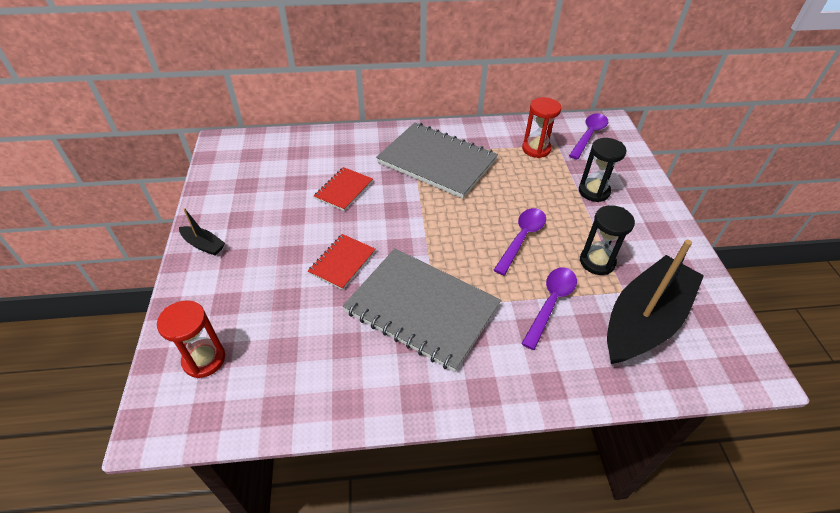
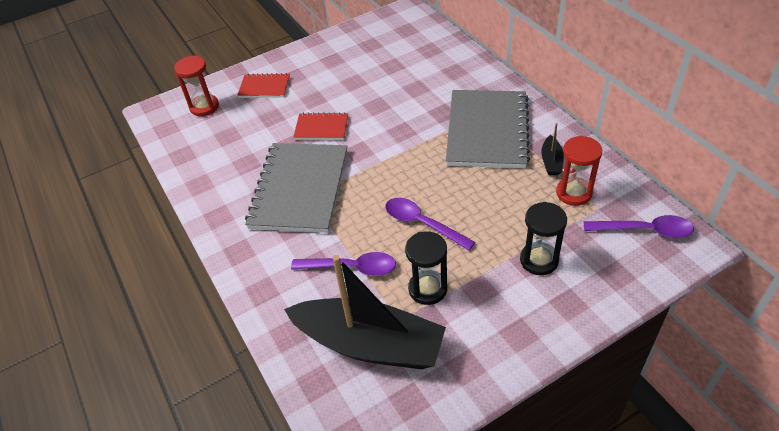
camera: 70 degrees right, 0 degrees up
(204, 245) = (296, 58): black boat -> black boat (551, 161)
(344, 190) = (402, 93): red notebook -> red notebook (264, 87)
(522, 238) = (422, 223): purple spoon -> purple spoon turned 150 degrees counterclockwise

